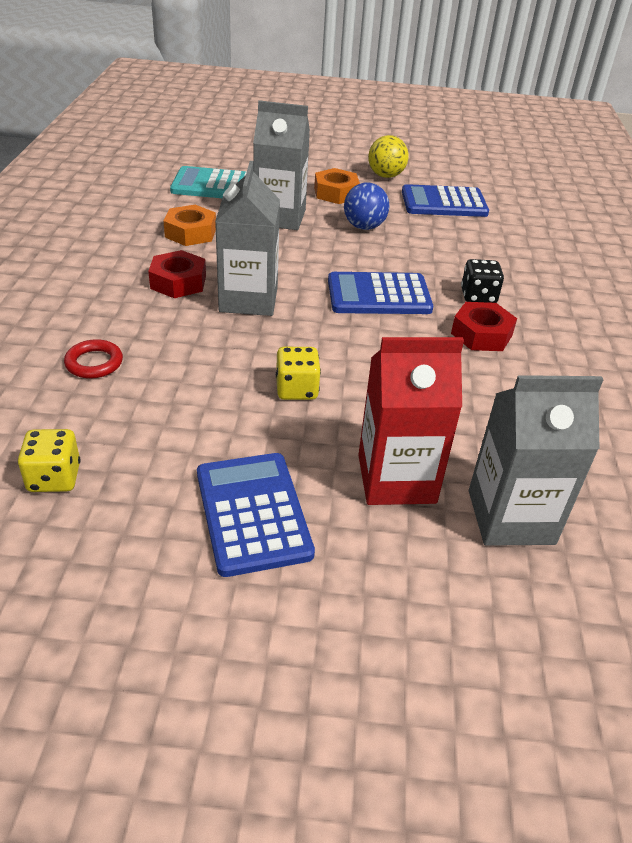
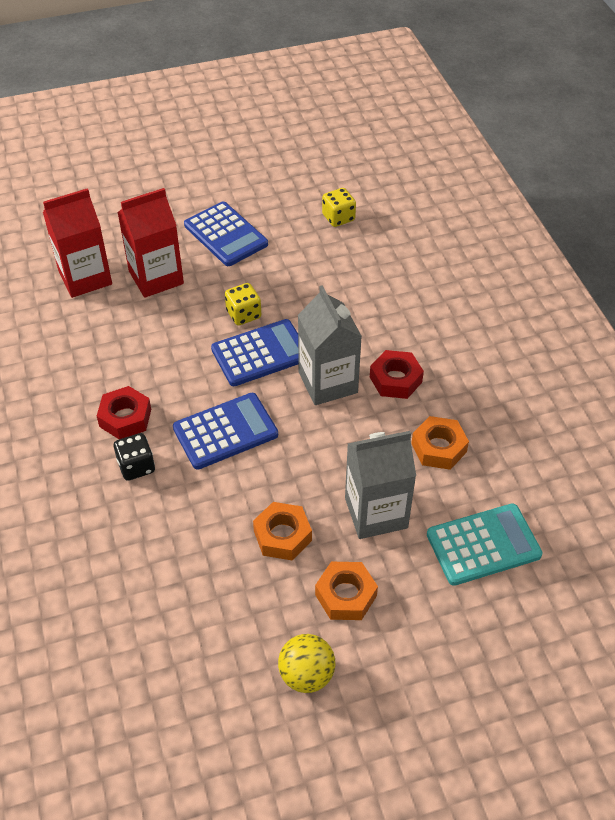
camera: 160 degrees right, 10 degrees up
(94, 363) = (385, 286): red ring -> none
(364, 227) = (282, 536): blue ball -> orange nut
(444, 203) = (211, 636): blue calculator -> blue calculator (260, 353)
(510, 517) = (85, 278): grey carton -> red carton

